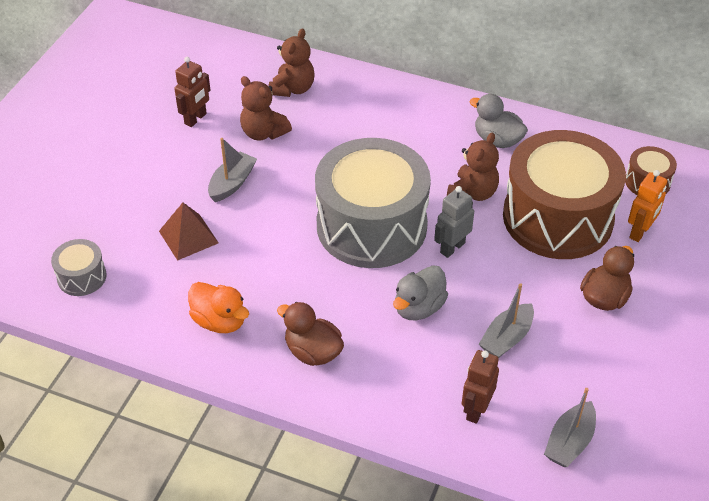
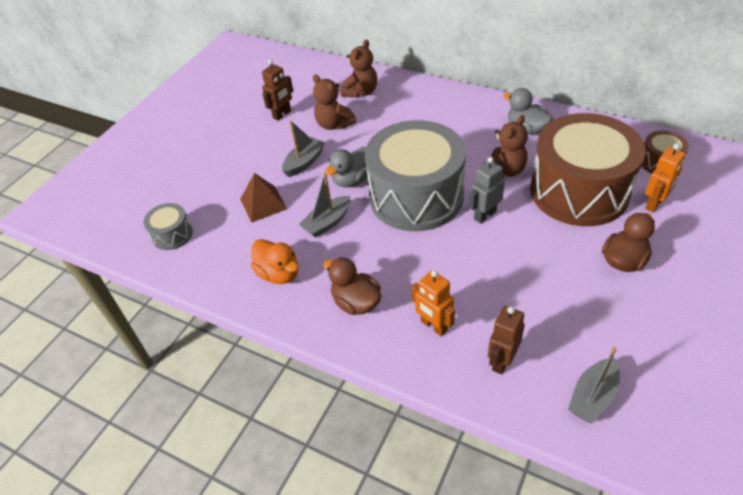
camera: 10 degrees right, 0 degrees up
(401, 375) = (433, 326): none -> orange robot
(419, 307) = (453, 266): grey duck -> grey duck (352, 180)
(506, 338) = (532, 295): grey boat -> grey boat (327, 222)

